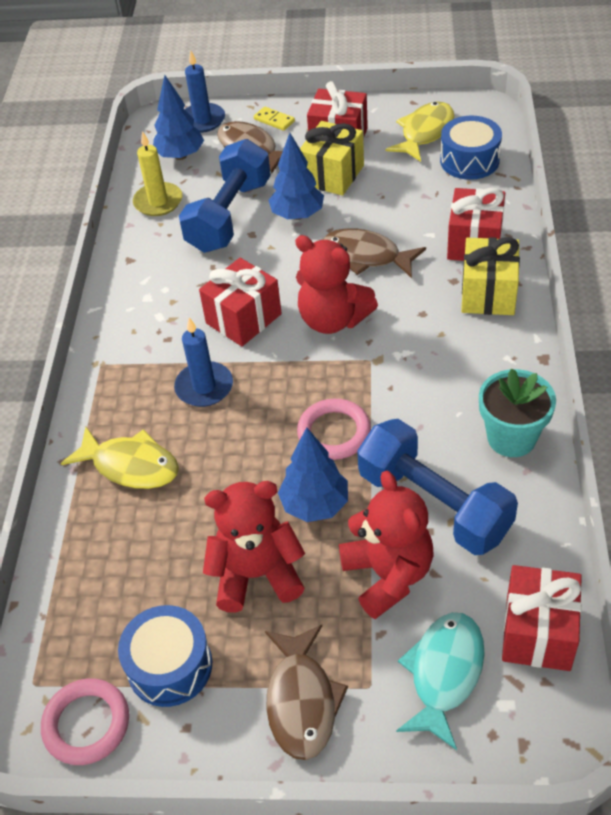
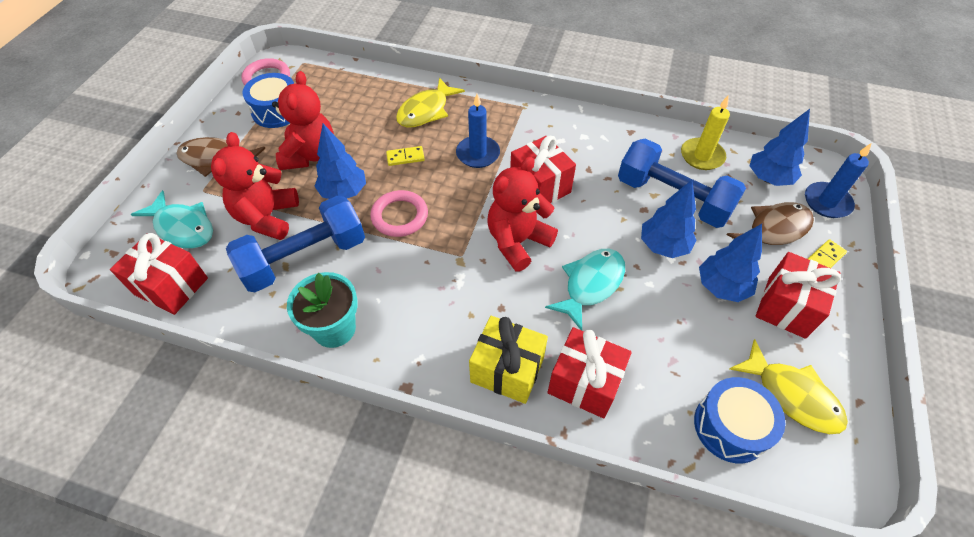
camera: 100 degrees right, 5 degrees up
(230, 459) = (405, 157): none -> yellow domino
(333, 175) = (721, 287): yellow gift -> blue tree
(366, 256) = (591, 285): brown fish -> turquoise fish
(388, 575) = (267, 217): red teddy bear -> red teddy bear turned 105 degrees clockwise

